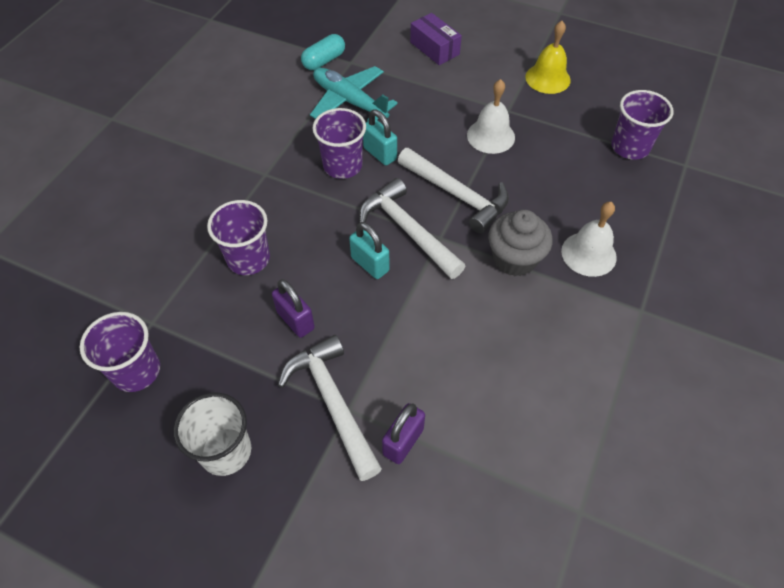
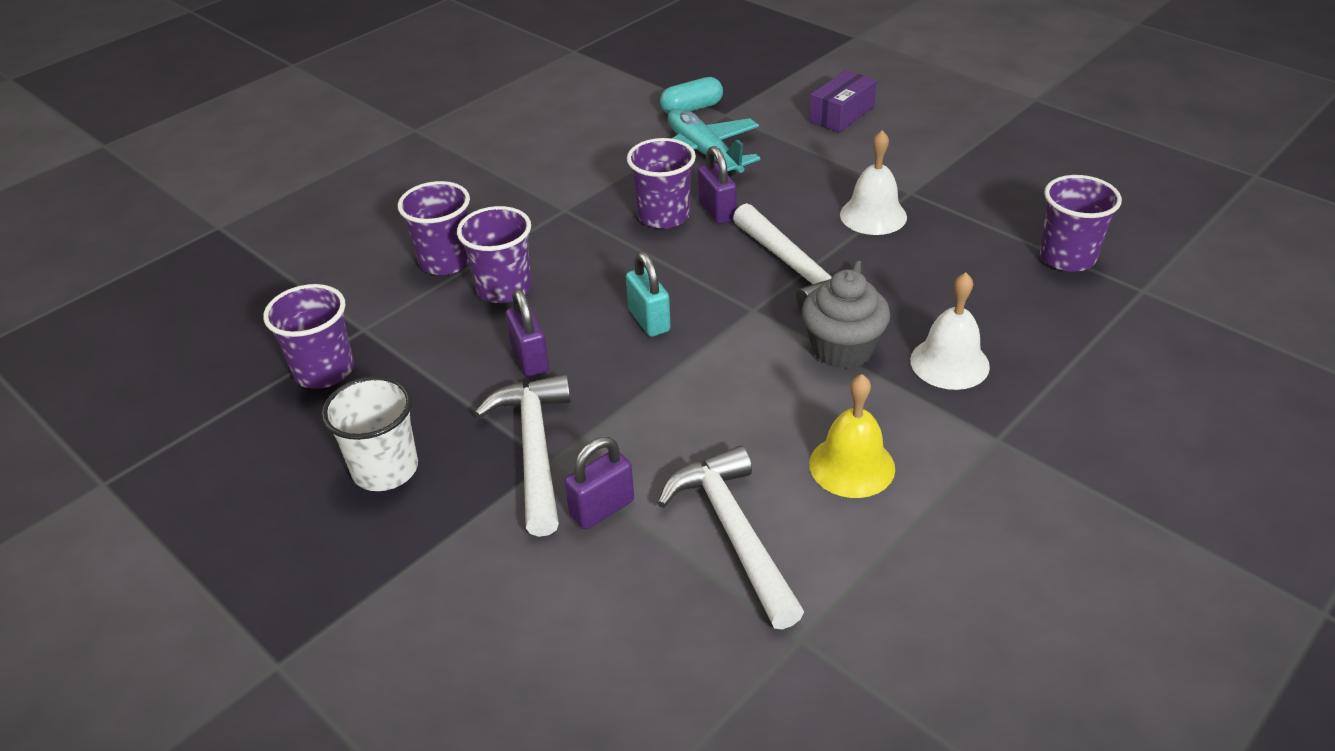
camera: 20 degrees right, 15 degrees down
(191, 243) = (446, 261): none -> purple cup
(380, 154) = (717, 211): turquoise padlock -> purple padlock
(407, 230) = (714, 294): white hammer -> white hammer (733, 532)
(434, 48) = (841, 114): purple box -> purple box turned 60 degrees clockwise
(547, 78) = (983, 166): yellow bell -> yellow bell (852, 466)

